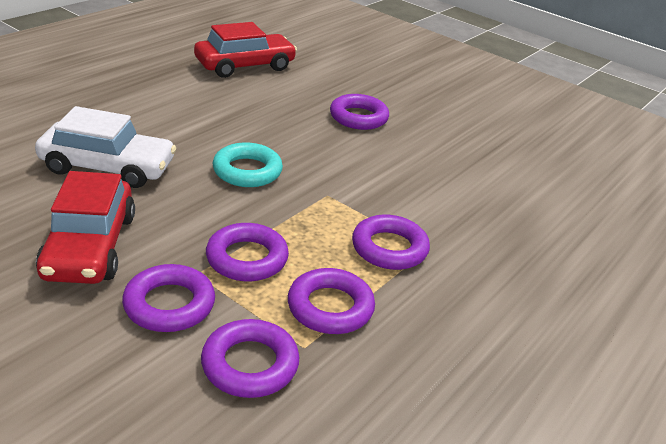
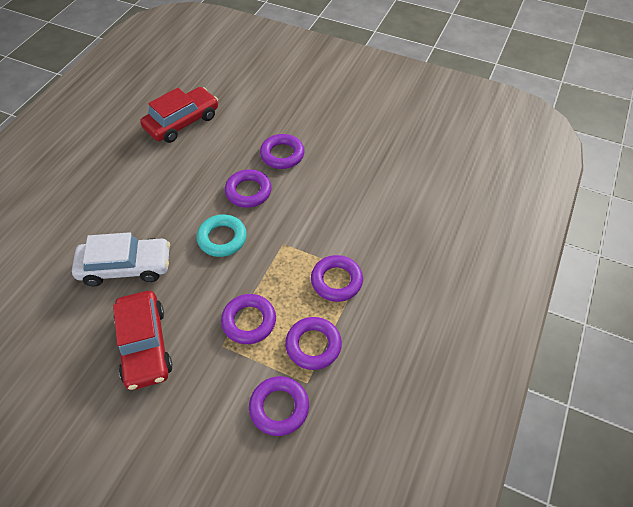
camera: 10 degrees left, 20 degrees up
(169, 304) = (214, 377): purple ring -> purple ring (248, 191)

